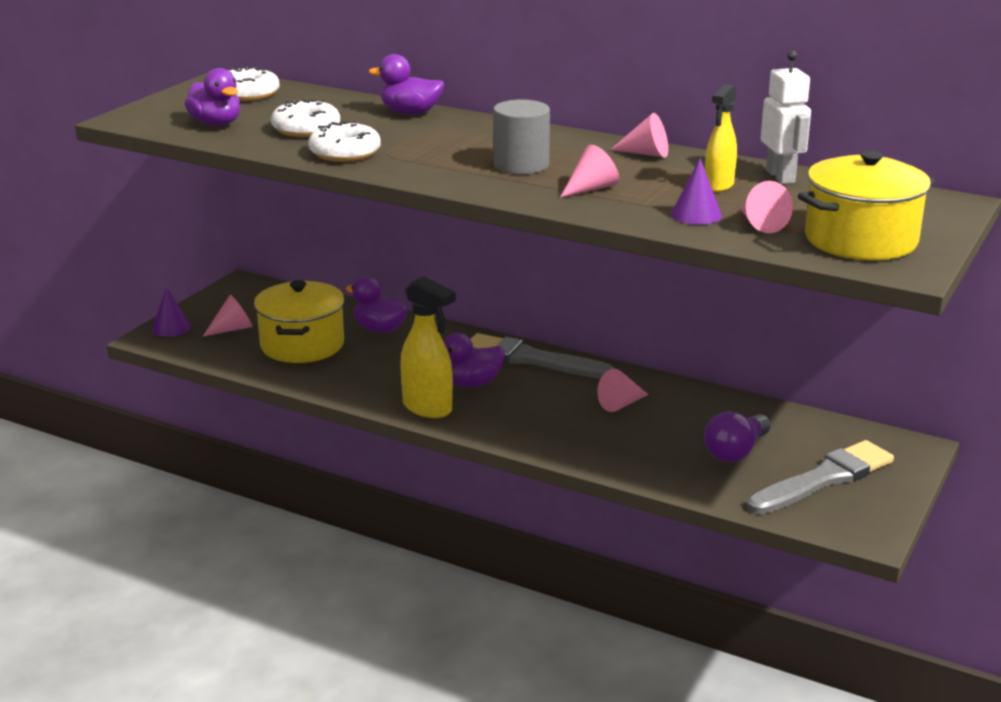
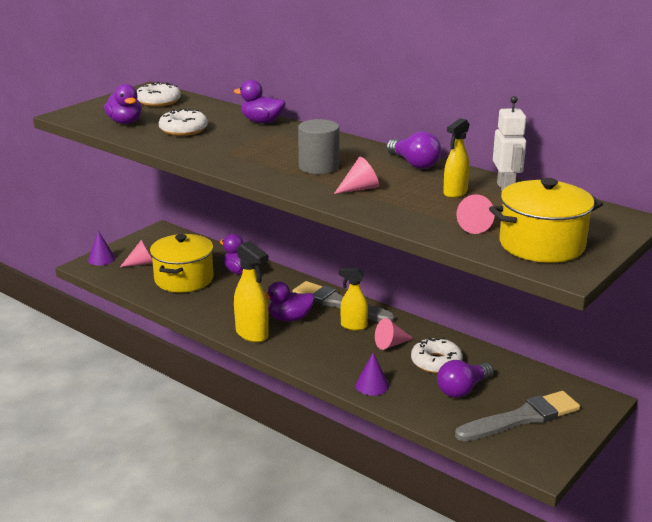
camera: 10 degrees right, 0 degrees up
(345, 153) = (200, 149): white donut -> white donut (436, 362)
(562, 386) = (353, 326): none -> yellow spray bottle
(646, 153) = (414, 164): pink cone -> purple light bulb
(696, 215) = (426, 215): purple cone -> purple cone (372, 385)

